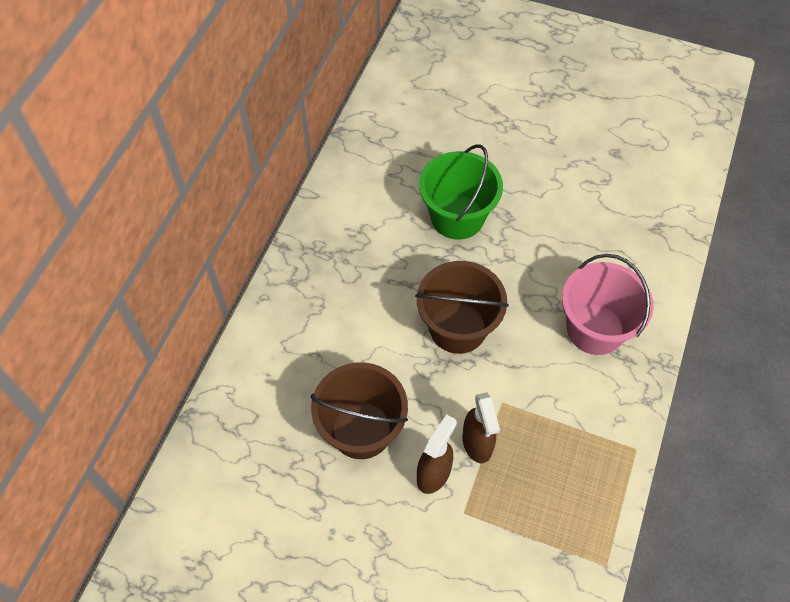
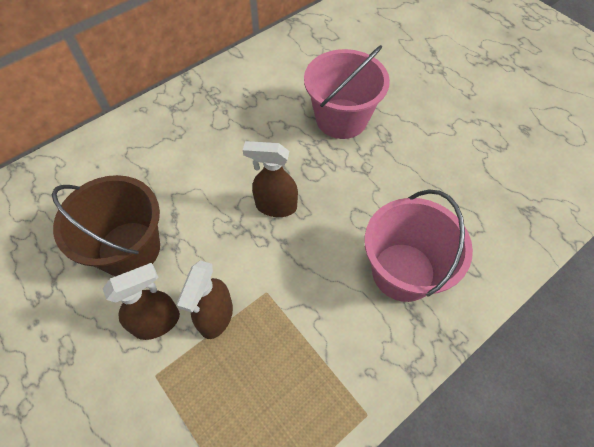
camera: 30 degrees right, 0 degrees up
(457, 217) = (341, 118): green bucket -> pink bucket
(458, 328) = (275, 206): brown bucket -> brown spray bottle

